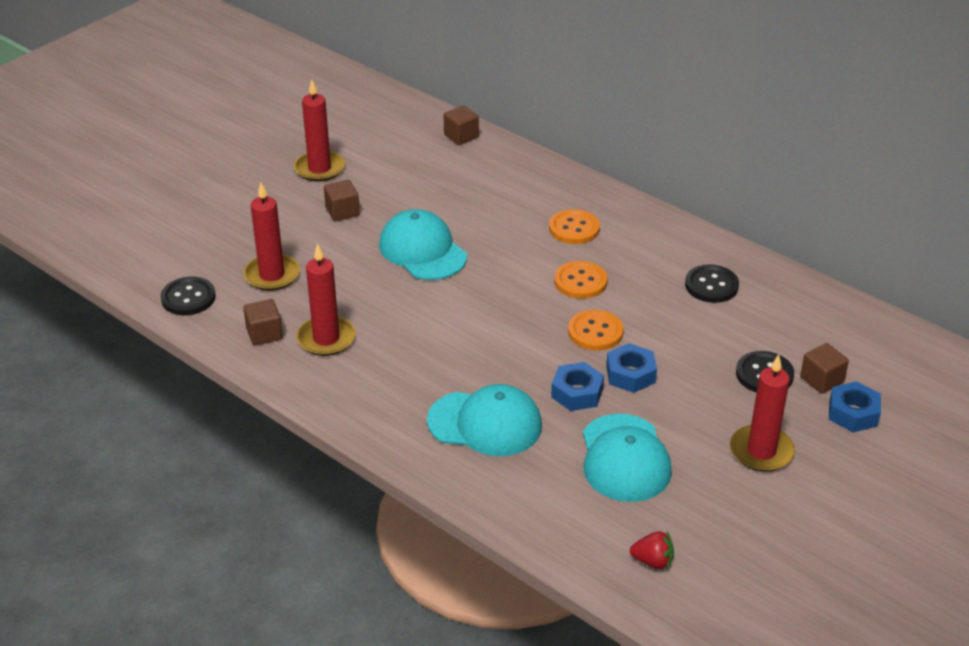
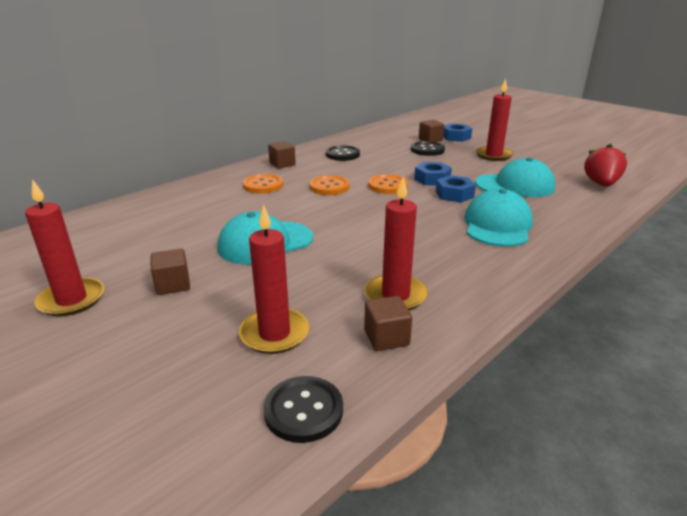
camera: 85 degrees left, 10 degrees down
(461, 136) = (90, 220): brown cube -> brown cube (282, 164)
(653, 561) = (601, 184): red strawberry -> red strawberry, size x1.69

